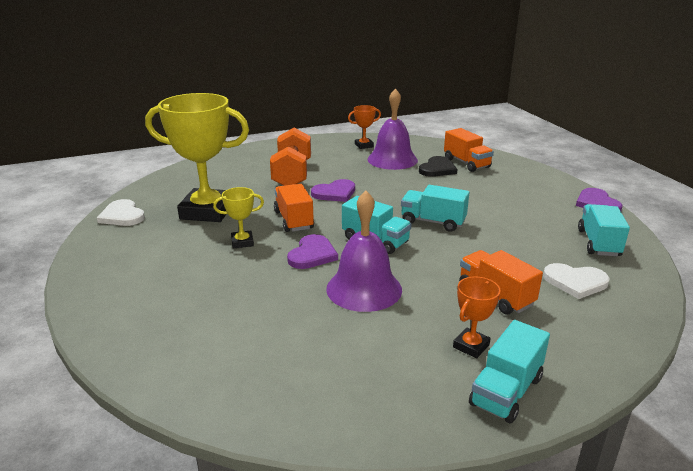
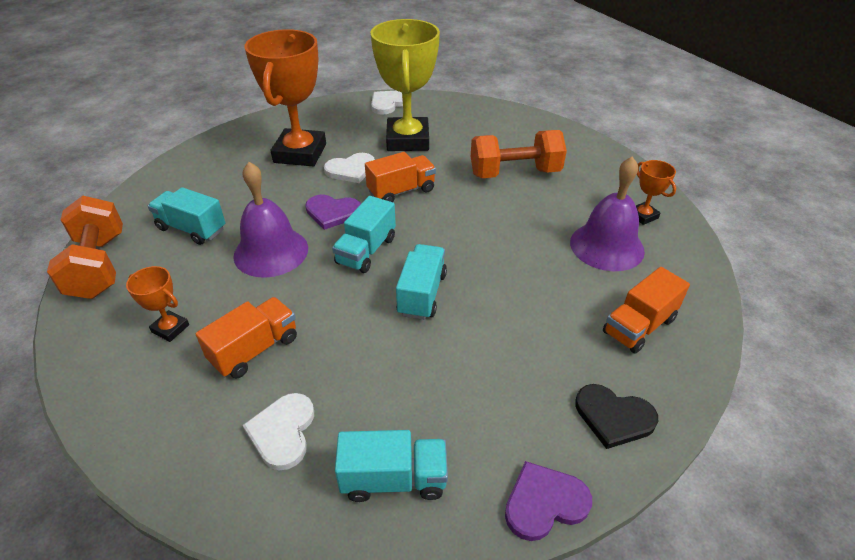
camera: 80 degrees right, 15 degrees up
(187, 271) = (300, 153): none -> orange trophy
(242, 242) = (351, 170): yellow trophy -> white heart
(335, 193) = (476, 209): purple heart -> none
(359, 418) = (98, 266): none -> orange dumbbell
(437, 169) = (596, 293): black heart -> black heart (613, 417)
(506, 391) = (102, 352): turquoise truck -> turquoise truck (192, 229)

